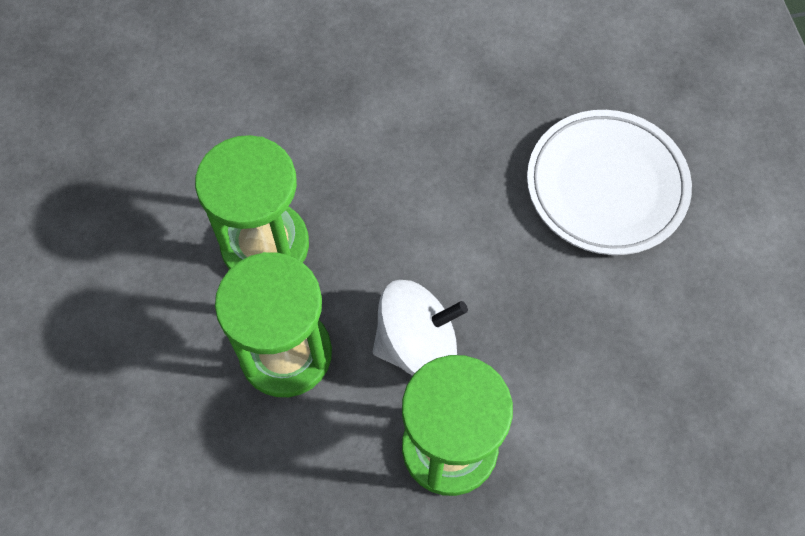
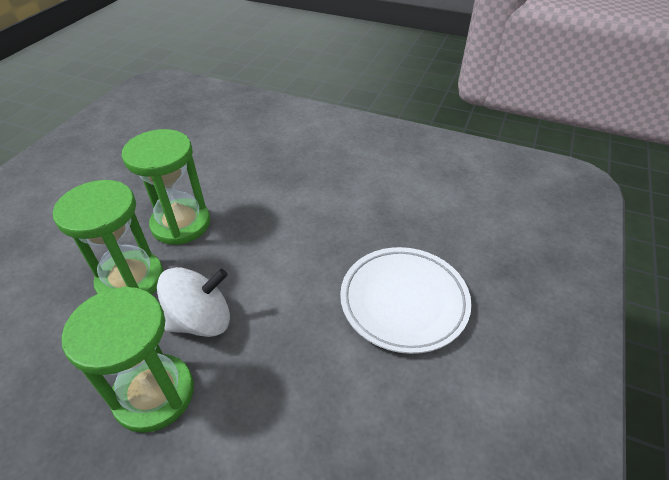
camera: 35 degrees right, 20 degrees down
(417, 345) = (201, 320): white spinning top -> white spinning top turned 45 degrees counterclockwise

